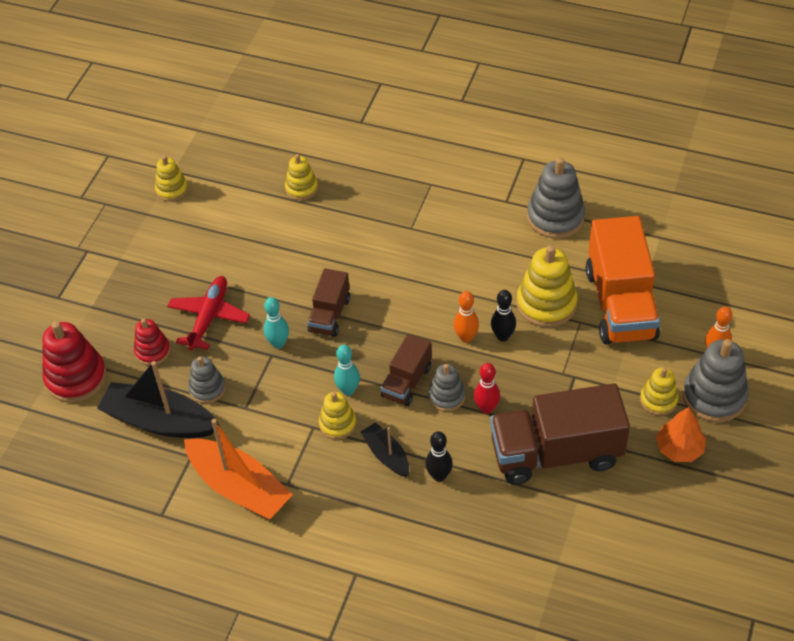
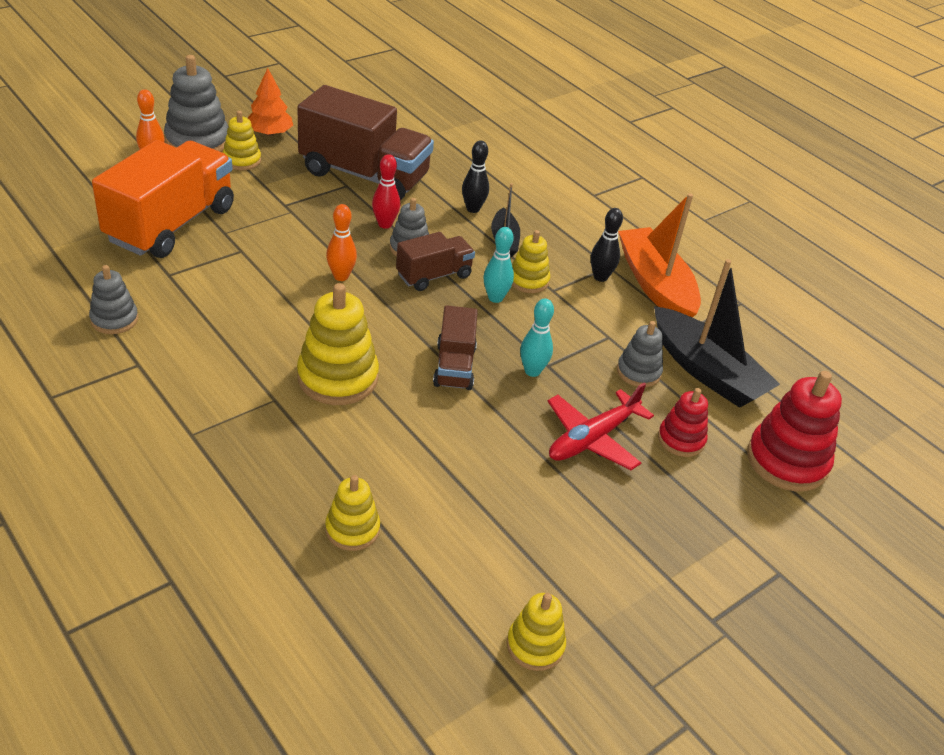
camera: 155 degrees left, 10 degrees down
(329, 315) = (454, 366): brown truck -> brown truck turned 135 degrees clockwise
(502, 336) = (306, 259): black bowling pin -> black bowling pin (600, 277)
(546, 304) = (234, 259): yellow stacking toy -> yellow stacking toy (337, 378)
(555, 217) = (114, 319): grey stacking toy -> grey stacking toy, size x0.59

